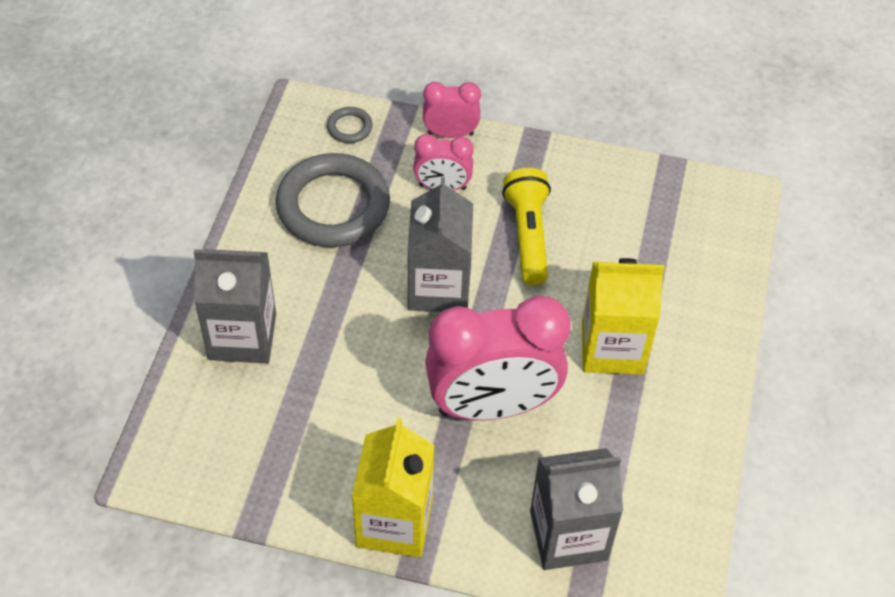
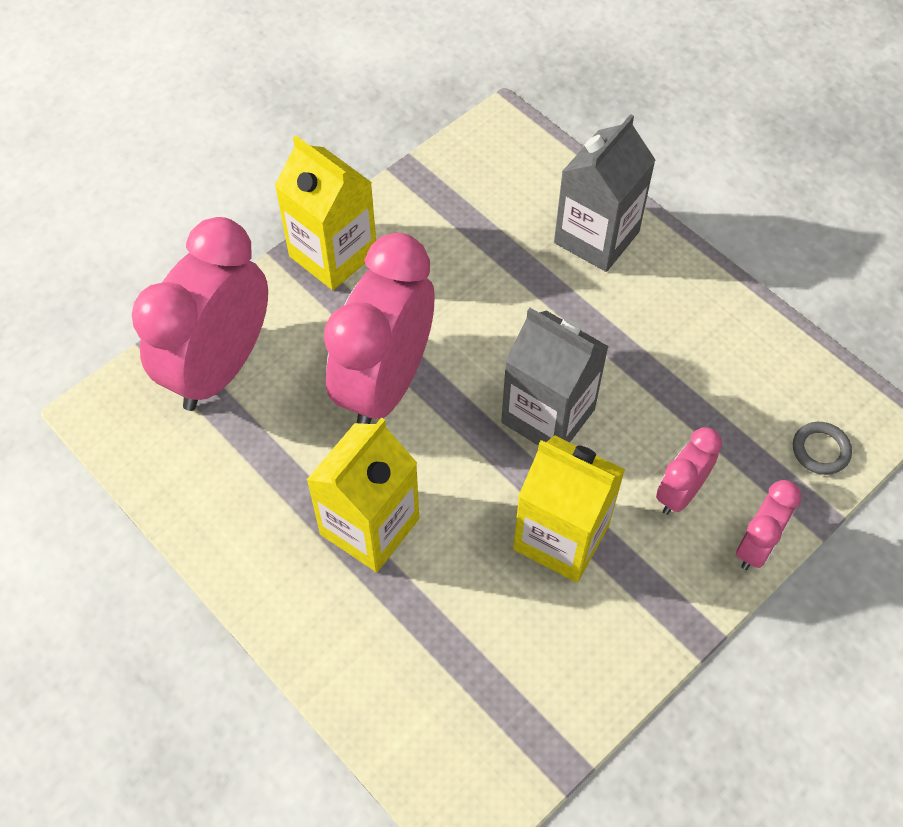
camera: 125 degrees right, 5 degrees up
(333, 206) = (712, 379): grey ring -> none
(528, 235) = (561, 537): yellow flashlight -> yellow carton
(568, 535) = (220, 368): grey carton -> pink clock

